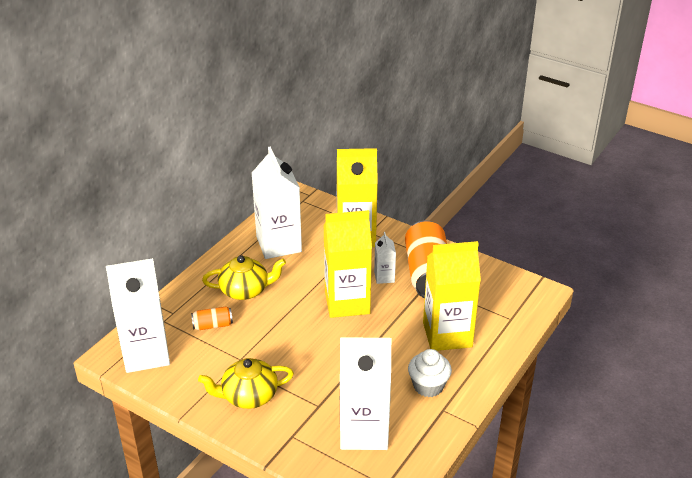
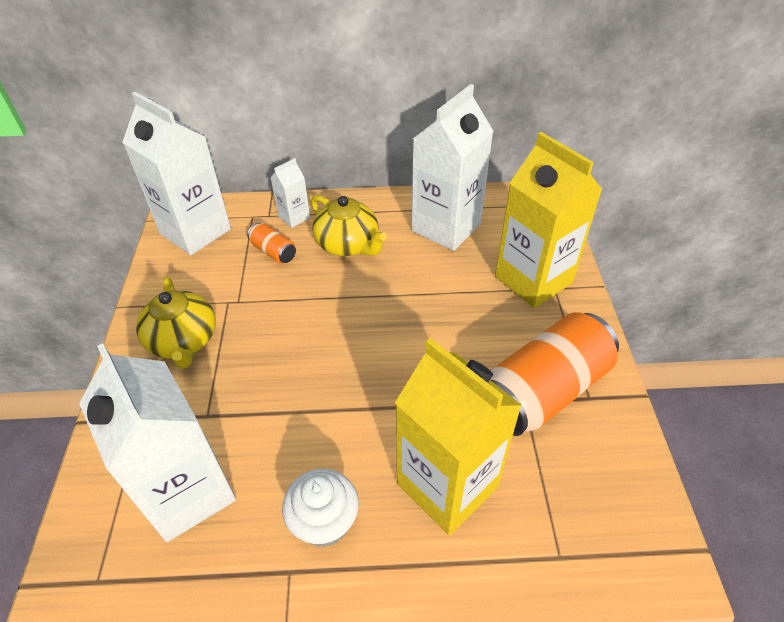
camera: 55 degrees right, 10 degrees up
(248, 396) = (183, 341): yellow teapot -> yellow teapot turned 150 degrees counterclockwise
(347, 302) = (409, 339): yellow carton -> none
(384, 277) = (490, 348): white carton -> white carton (294, 217)

